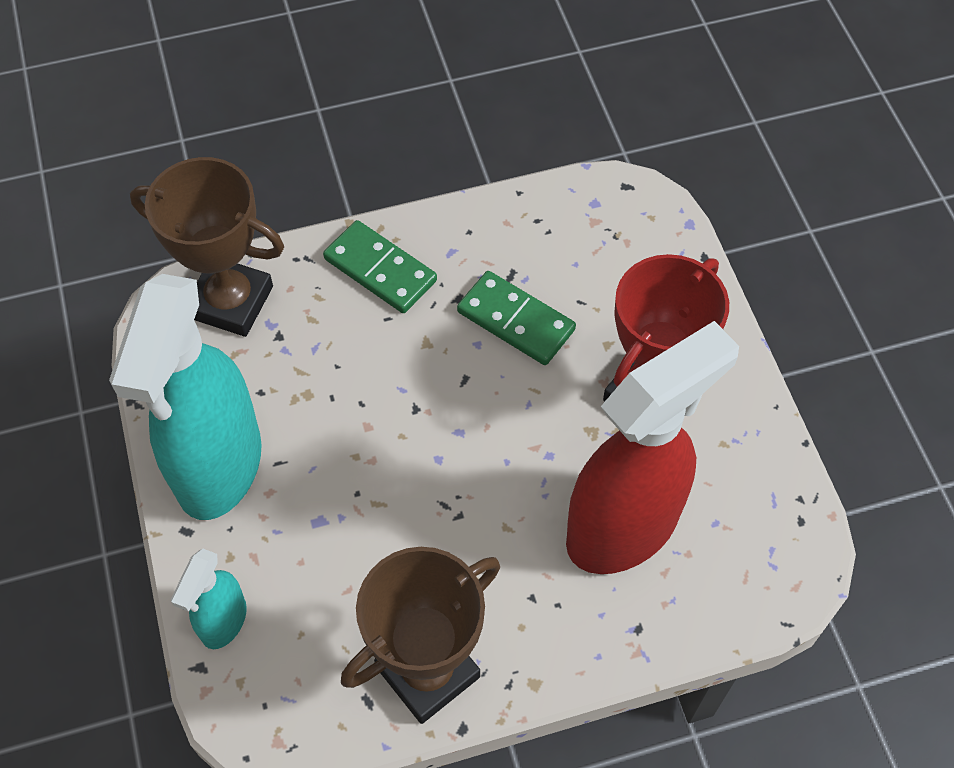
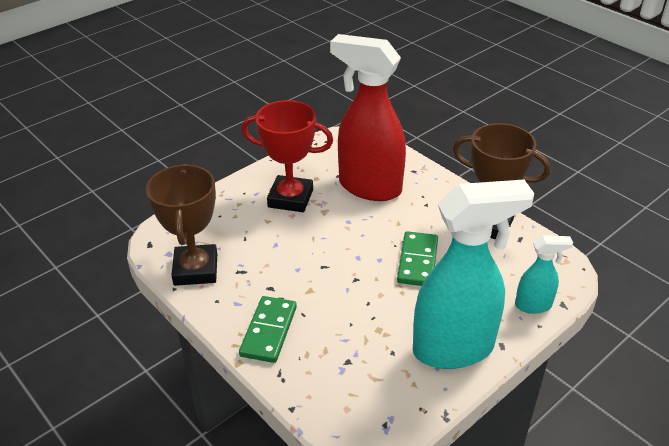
camera: 115 degrees left, 20 degrees down
(231, 302) = (337, 399): brown trophy -> brown trophy (195, 269)
(516, 320) = (272, 259): green domino -> green domino (417, 261)

